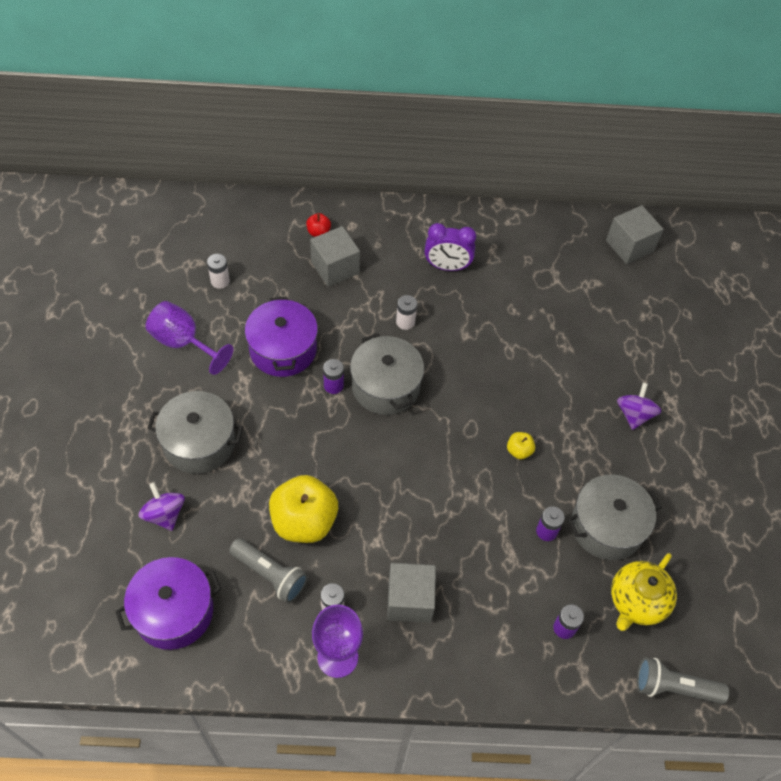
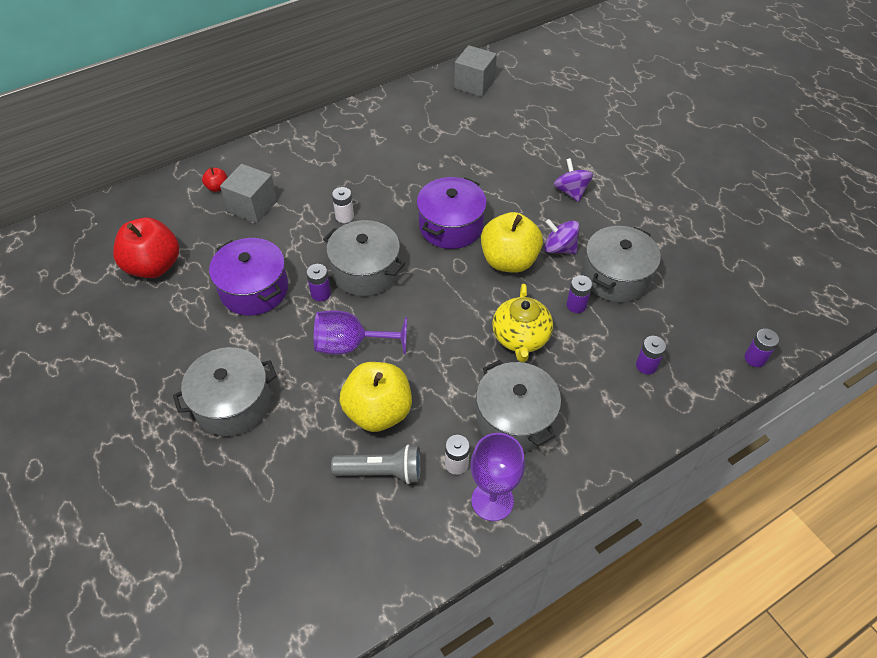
camera: 30 degrees left, 5 degrees down
(164, 514) = (244, 481): purple spinning top -> purple spinning top (559, 248)
(174, 611) = (316, 558): purple pot -> purple pot (451, 226)
(183, 343) = (155, 331): purple goblet -> purple goblet (351, 345)
(220, 281) = (154, 266): white battery -> red apple
(409, 600) = (515, 419): grey cube -> grey pot
(447, 267) = (347, 161): purple clock -> none
(519, 451) = (509, 261): yellow apple -> yellow apple, size x2.29
(637, 601) = (680, 315): yellow teapot -> yellow teapot (520, 338)
(674, 687) = (755, 358): grey flashlight -> purple battery

